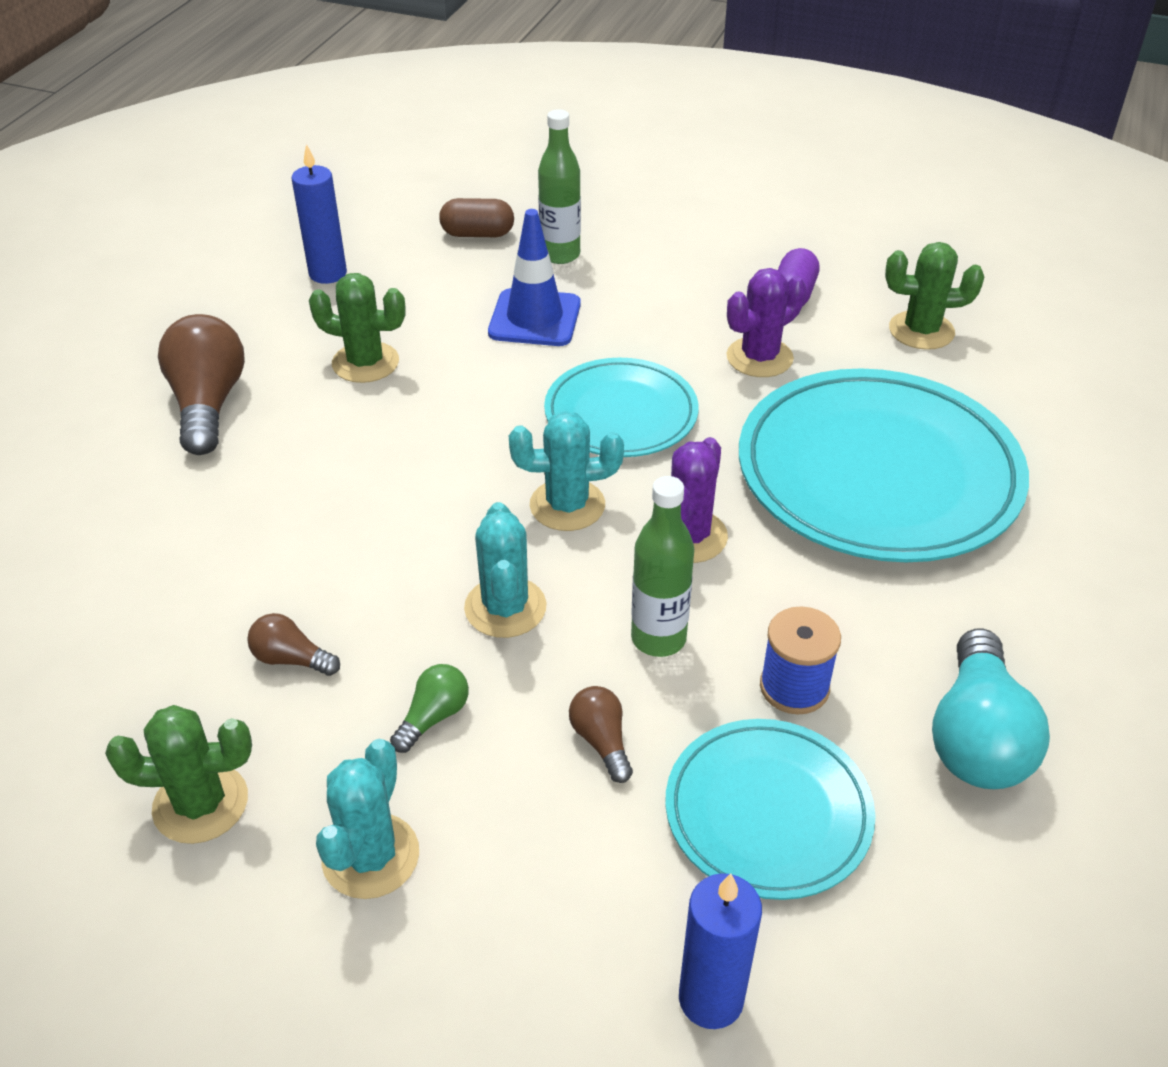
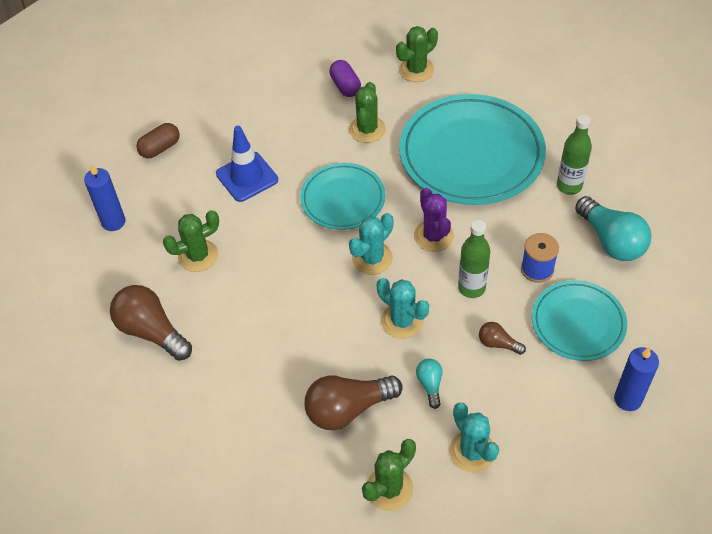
camera: 40 degrees left, 10 degrees up
(291, 659) = (348, 409): brown light bulb -> brown light bulb, size x2.00
(433, 717) = (430, 385): green light bulb -> turquoise light bulb
(560, 255) = (216, 133): green bottle -> green bottle (569, 186)
(759, 357) = (367, 129): purple cactus -> green cactus

